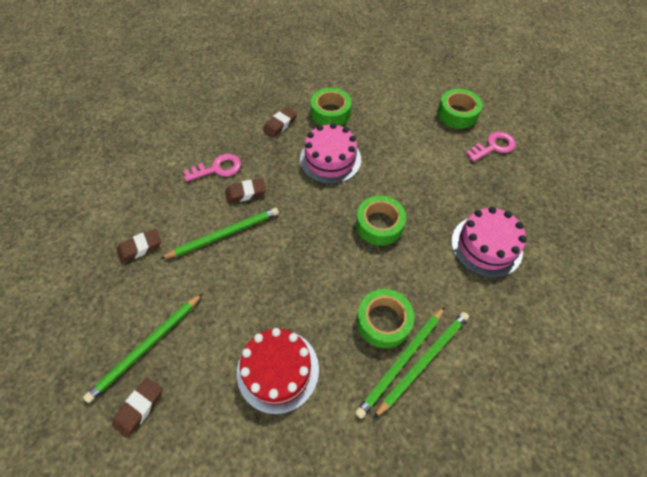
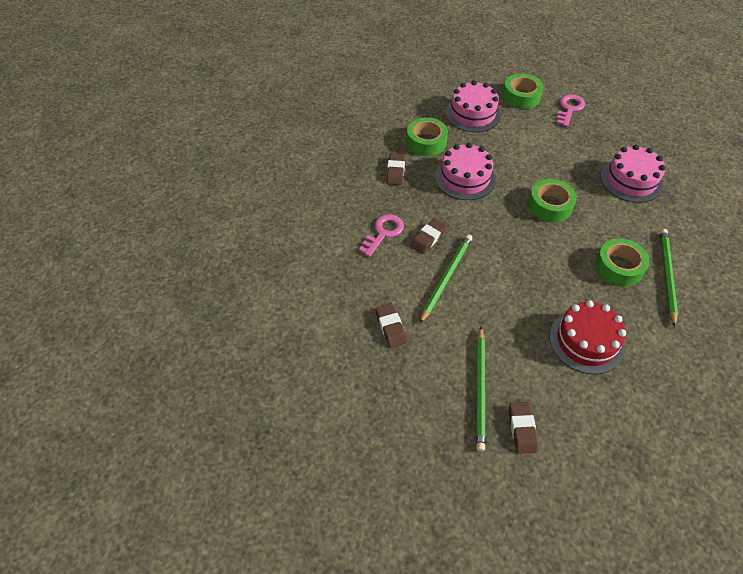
camera: 35 degrees left, 5 degrees down
(140, 248) = (390, 327): brown eraser -> brown eraser turned 45 degrees counterclockwise
(396, 108) = (473, 113): none -> pink cake
(401, 361) = (654, 285): green pencil -> none

